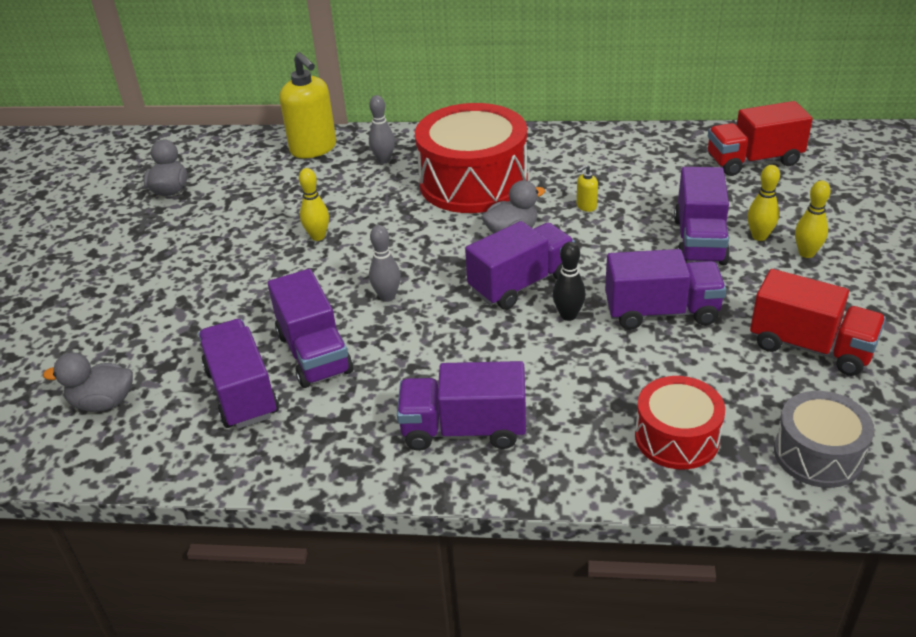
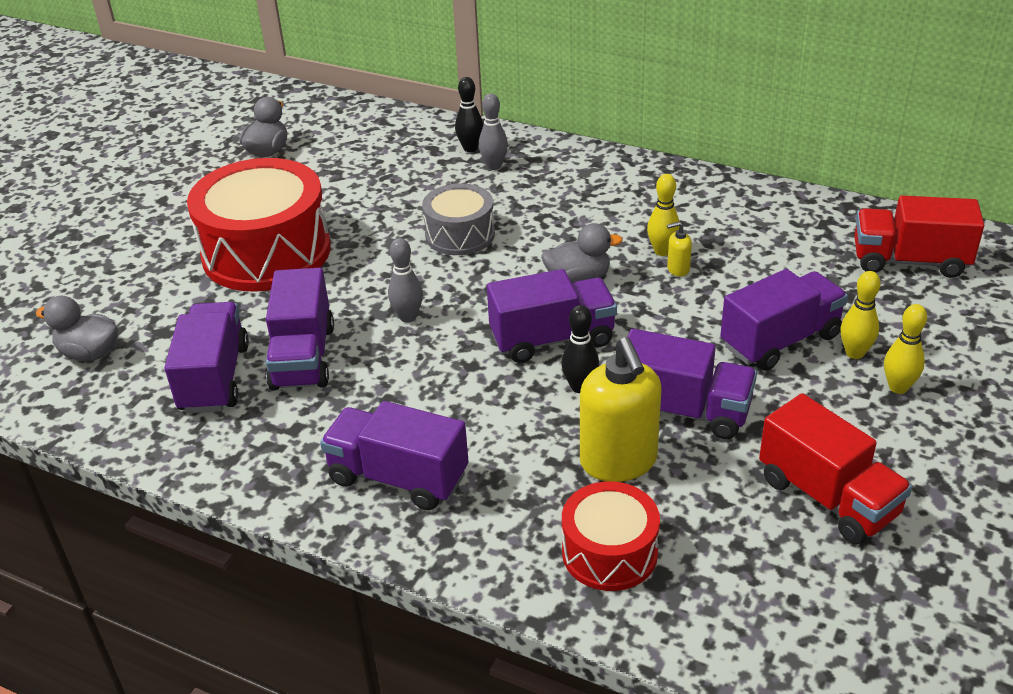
camera: 20 degrees right, 0 degrees up
(313, 149) = (430, 137): yellow soap dispenser -> yellow soap dispenser (618, 461)
(318, 236) = (378, 235): yellow bowling pin -> yellow bowling pin (662, 251)
(354, 150) = (470, 148): none -> black bowling pin
(473, 182) = (572, 213): red drum -> red drum (266, 252)
(699, 241) = (780, 341): purple truck -> purple truck turned 150 degrees counterclockwise
(818, 454) = (753, 619): grey drum -> grey drum (460, 235)

